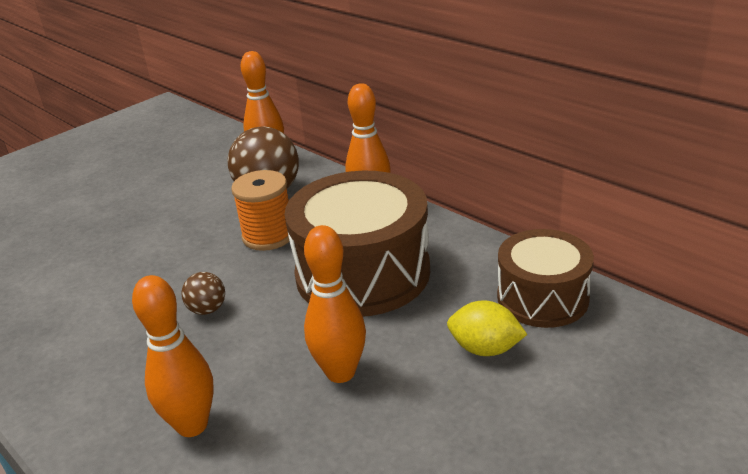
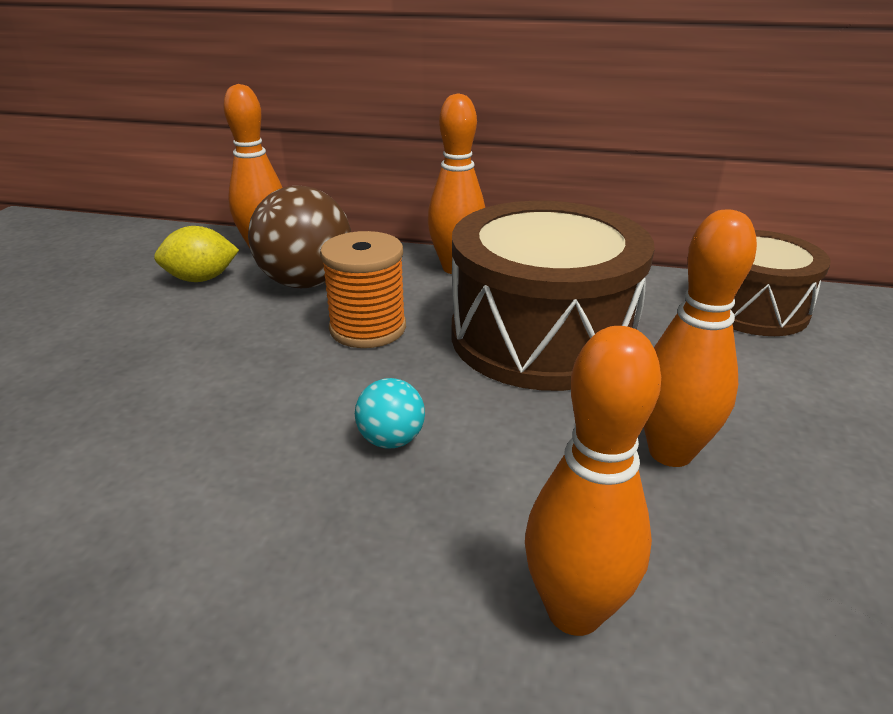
camera: 35 degrees left, 0 degrees up
(207, 309) = (391, 439): brown ball -> turquoise ball
(485, 349) = (775, 371): yellow lemon -> yellow lemon (201, 279)

